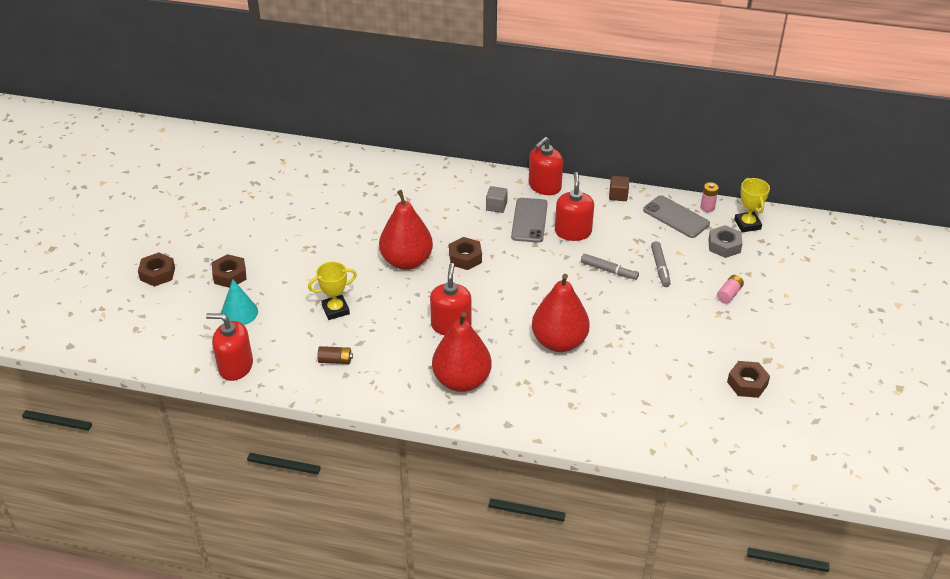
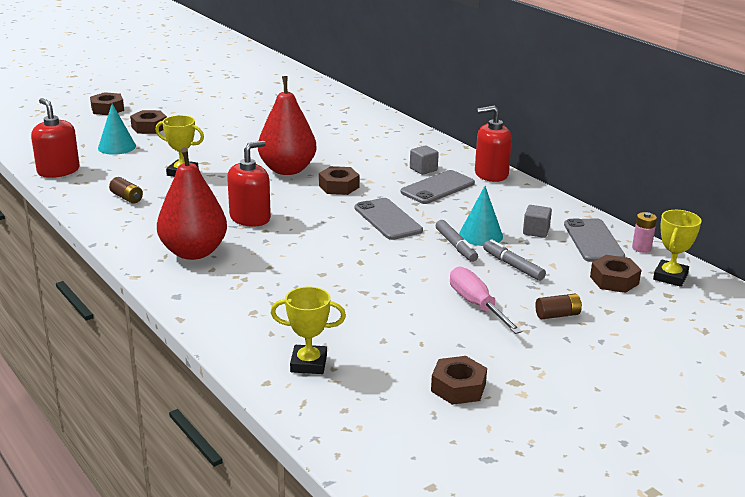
camera: 40 degrees right, 15 degrees down
(539, 271) = (388, 219): none -> grey phone
(559, 342) = (321, 268): red pear -> none
(573, 232) = (466, 209): red soap dispenser -> none
(610, 251) = (481, 235): none -> turquoise cone
(618, 195) = (555, 205): brown cube -> none
(636, 228) = (536, 231): none -> grey cube
(655, 421) = (308, 364): none -> yellow trophy
(660, 268) = (513, 266): grey marker -> grey marker turned 105 degrees clockwise
(680, 314) = (476, 304): none -> pink screwdriver
(724, 246) = (614, 280): grey nut -> brown nut
(729, 294) = (557, 315): pink battery -> brown battery

